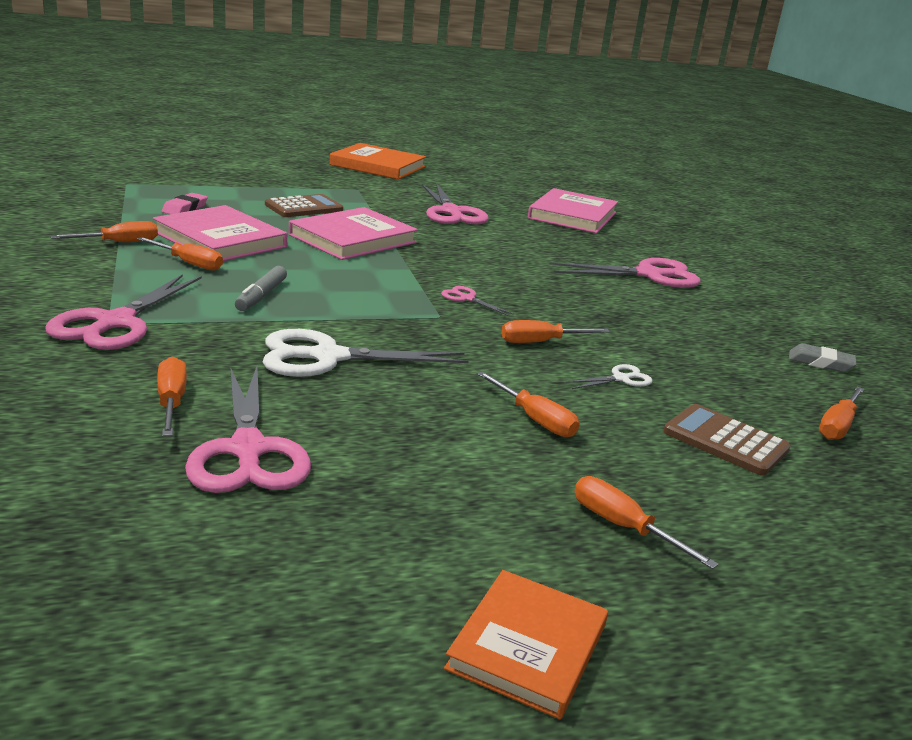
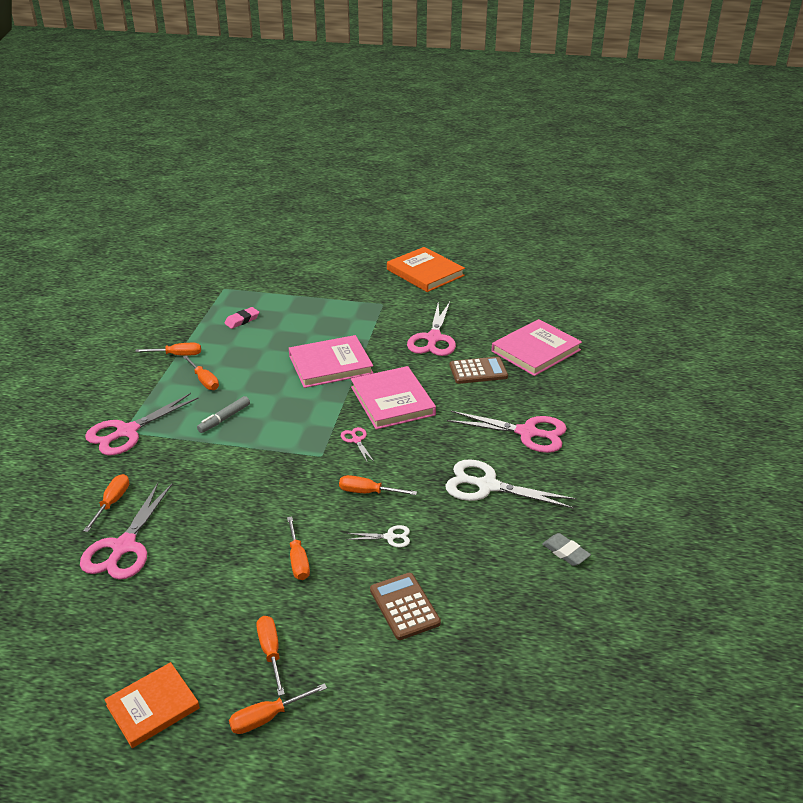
camera: 30 degrees right, 10 degrees up
(220, 239) = (240, 357): pink book -> pink book (392, 401)
(304, 207) = (324, 324): brown calculator -> brown calculator (478, 371)
(327, 357) = (220, 482): white scissors -> white scissors (487, 486)
(837, 426) = (503, 614): orange screwdriver -> orange screwdriver (267, 717)

